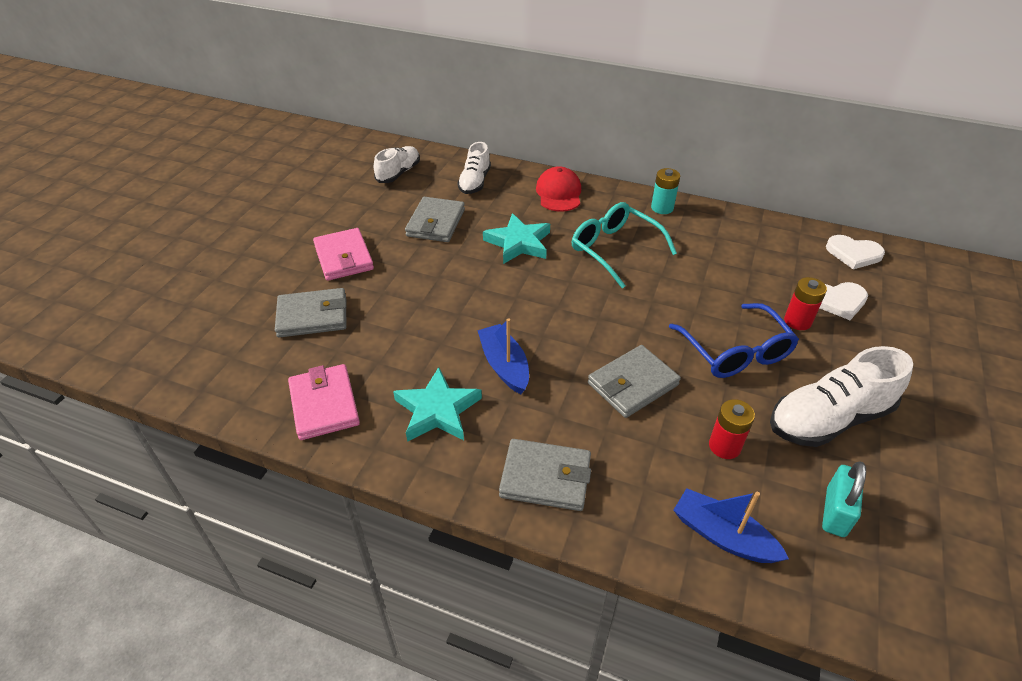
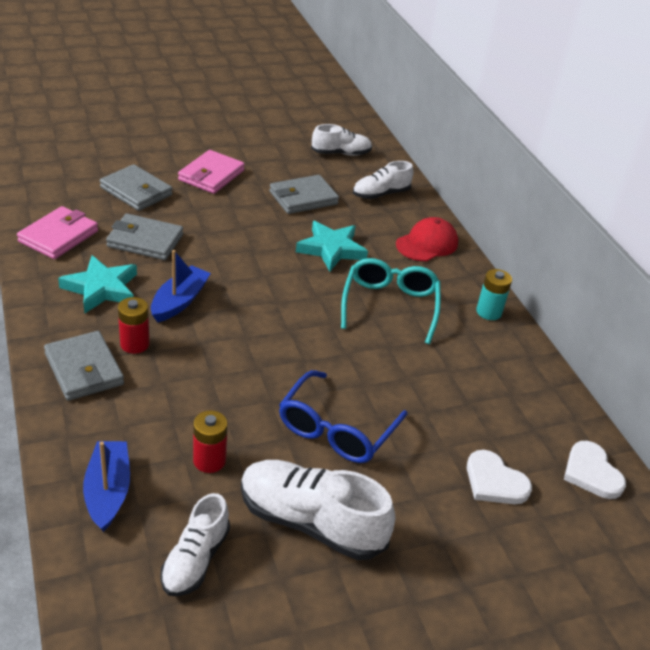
camera: 45 degrees right, 5 degrees down
(632, 384) = (229, 379): grey wallet -> grey wallet (145, 241)
(797, 321) = (428, 460): red battery -> red battery (134, 344)
(835, 512) = (195, 559): turquoise padlock -> white shoe

